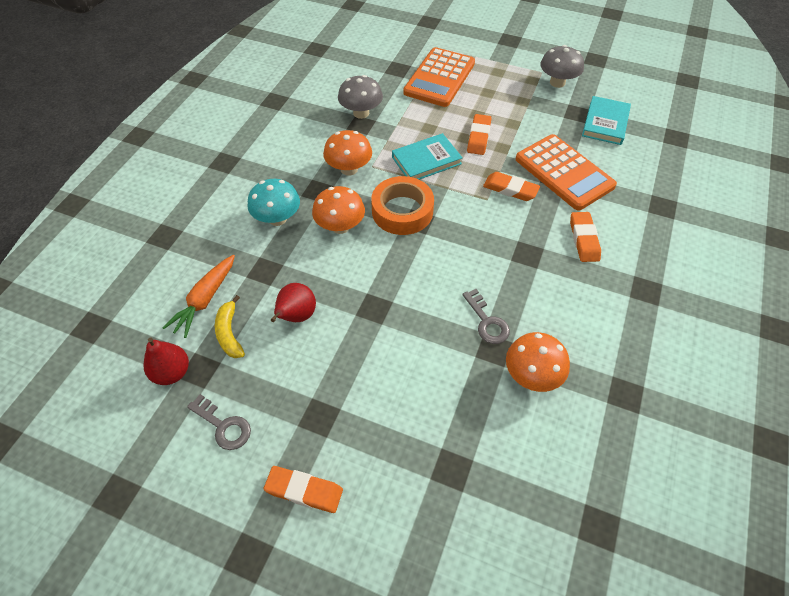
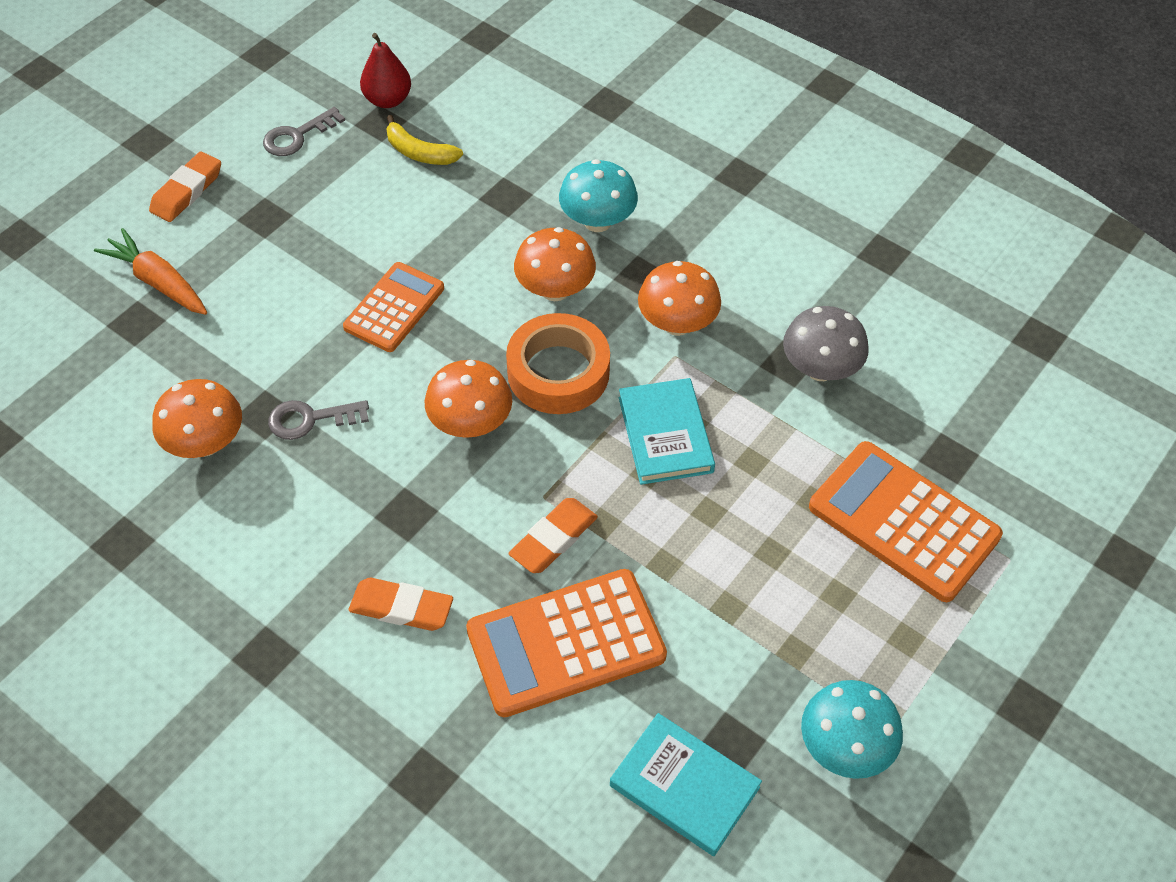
camera: 105 degrees right, 0 degrees up
(205, 299) = (481, 135): orange carrot -> orange carrot (158, 282)
(229, 333) = (419, 152): yellow banana -> yellow banana turned 150 degrees counterclockwise
(296, 316) = (415, 217): red pear -> none
(381, 304) = (394, 308): none -> orange calculator
(454, 241) = (470, 423): none -> orange mushroom
(478, 137) = (703, 534): orange eraser -> none
(557, 82) = (844, 747): grey mushroom -> turquoise mushroom

